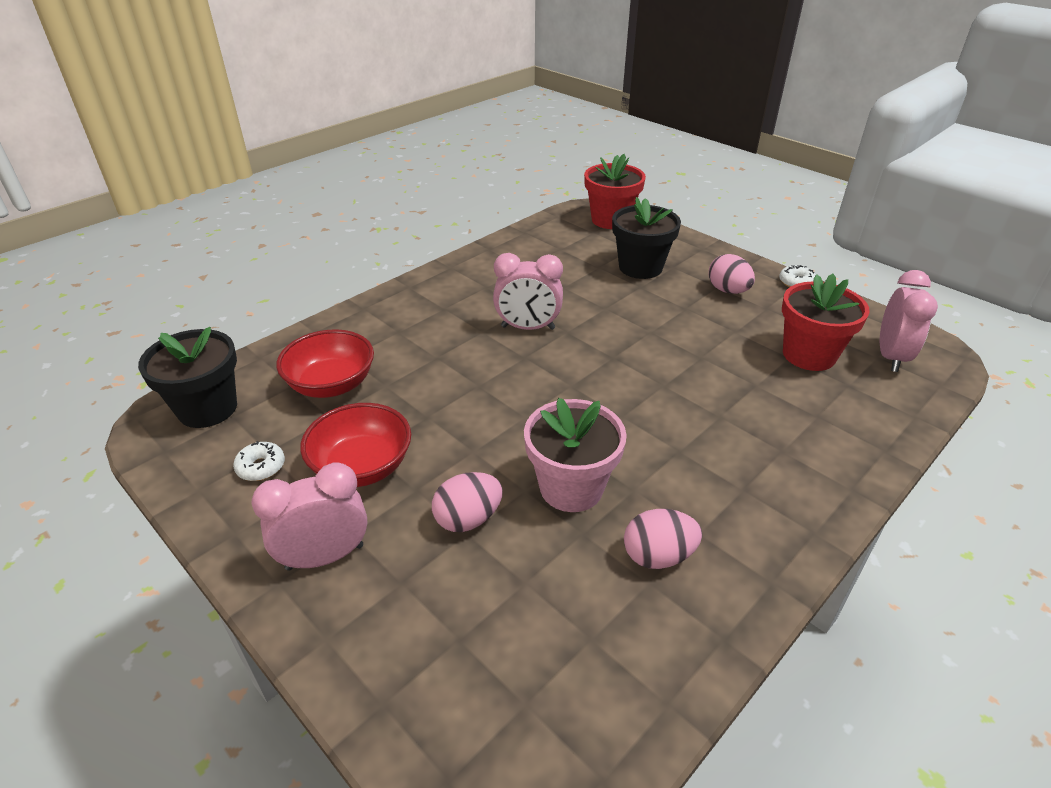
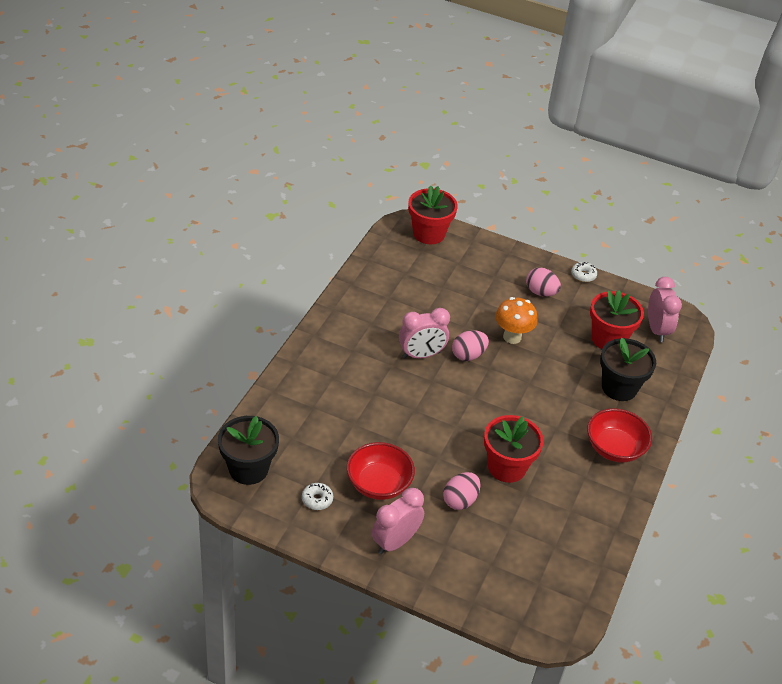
camera: 25 degrees left, 5 degrees up
(331, 384) = (318, 431): red bowl -> red bowl (614, 448)
(571, 487) = (507, 467): pink flower pot -> red flower pot
(640, 267) = (472, 281): black flower pot -> black flower pot (619, 387)
(658, 556) = (569, 495): pink egg -> pink egg (468, 355)
(664, 329) = (512, 337): none -> orange mushroom

